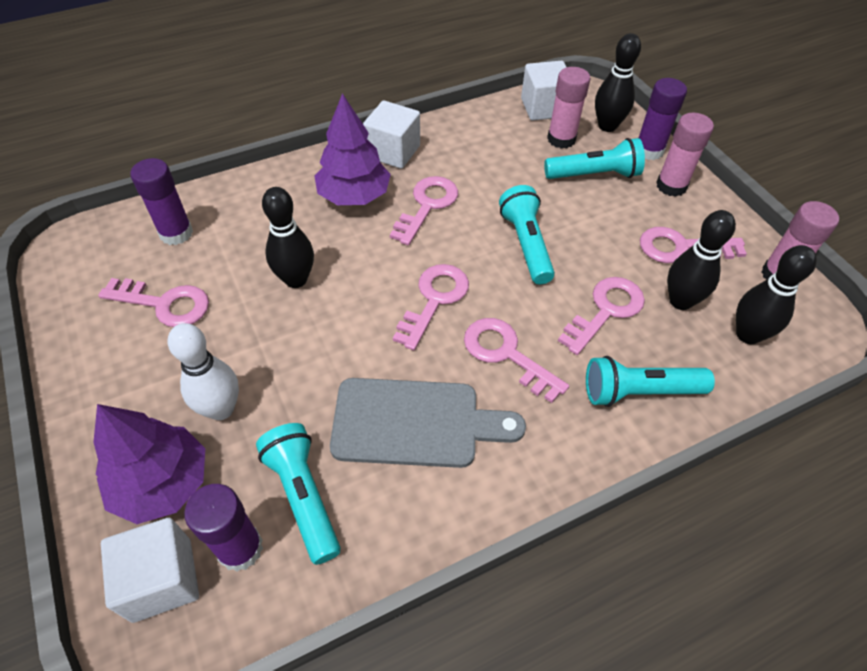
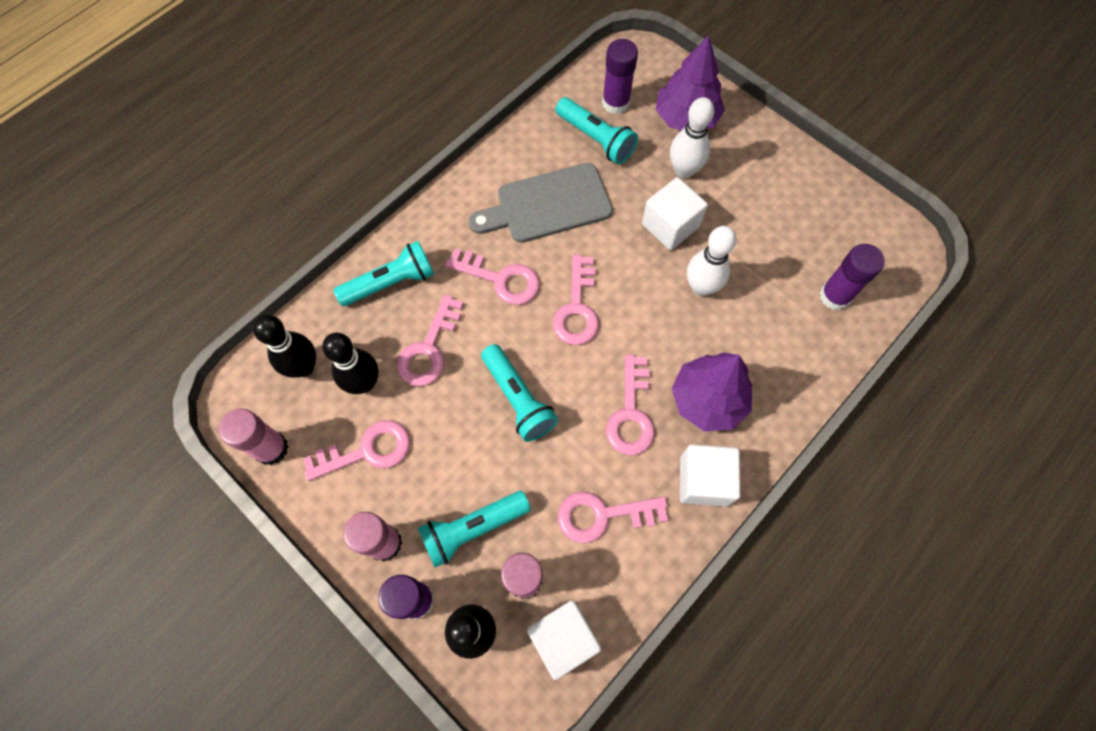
camera: 160 degrees right, 15 degrees up
(162, 579) = (648, 77): white cube -> white cube (670, 225)
(164, 304) = (786, 229): pink key -> pink key (602, 515)
(296, 279) = (701, 287): black bowling pin -> white bowling pin

